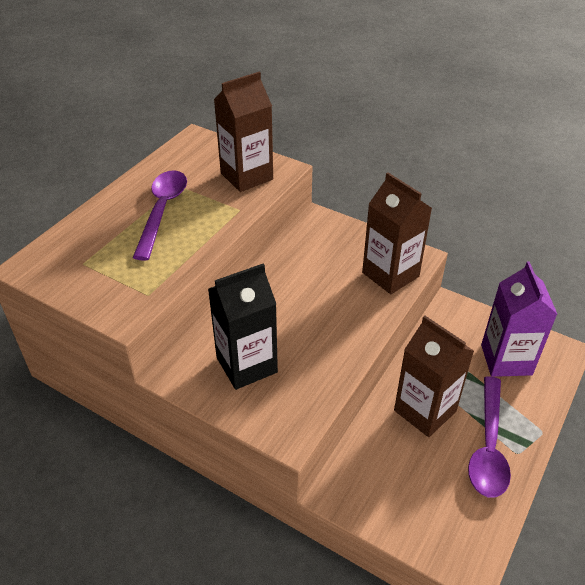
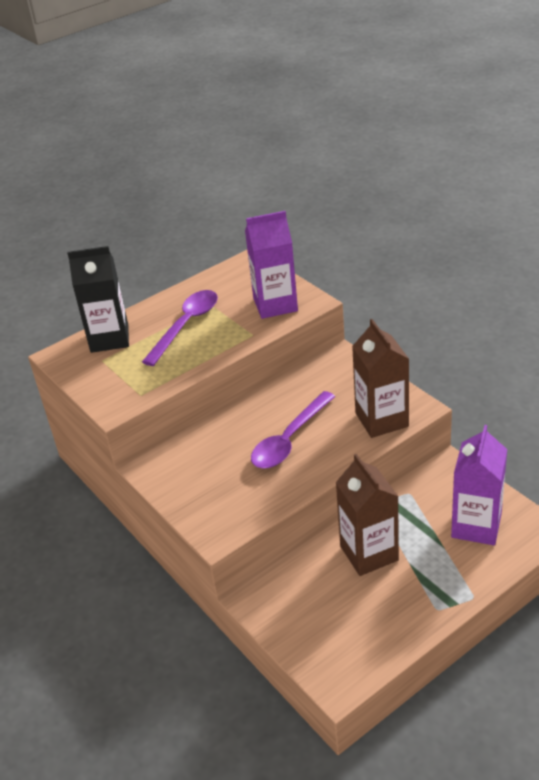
camera: 25 degrees right, 5 degrees down
(246, 176) = (275, 305): brown carton -> purple carton
(246, 365) = (210, 473): black carton -> black carton (109, 338)
(488, 446) = (412, 597): purple spoon -> purple spoon (289, 439)

